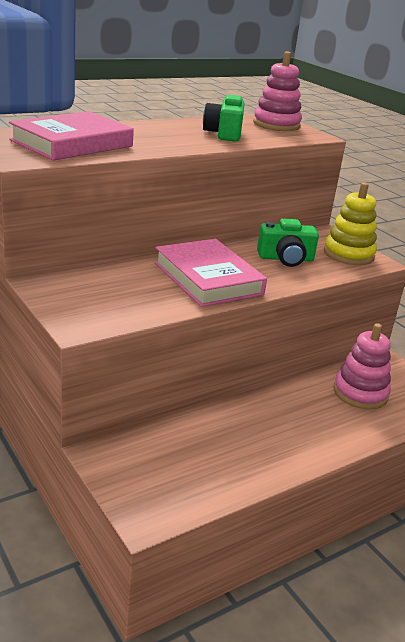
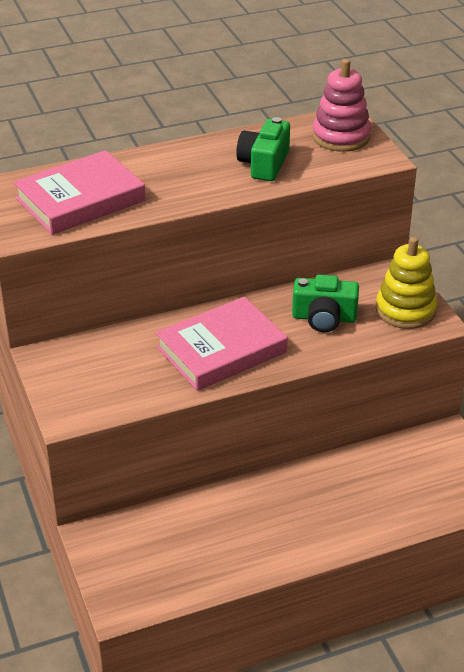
camera: 15 degrees right, 10 degrees up
(208, 278) = (221, 350): pink book -> pink book turned 75 degrees clockwise
(360, 393) = (395, 477): pink stacking toy -> none

